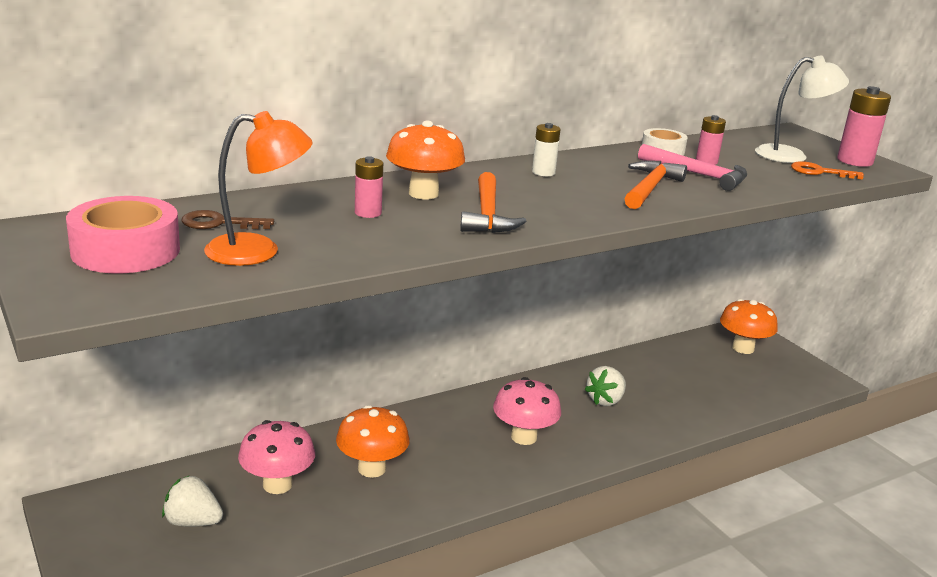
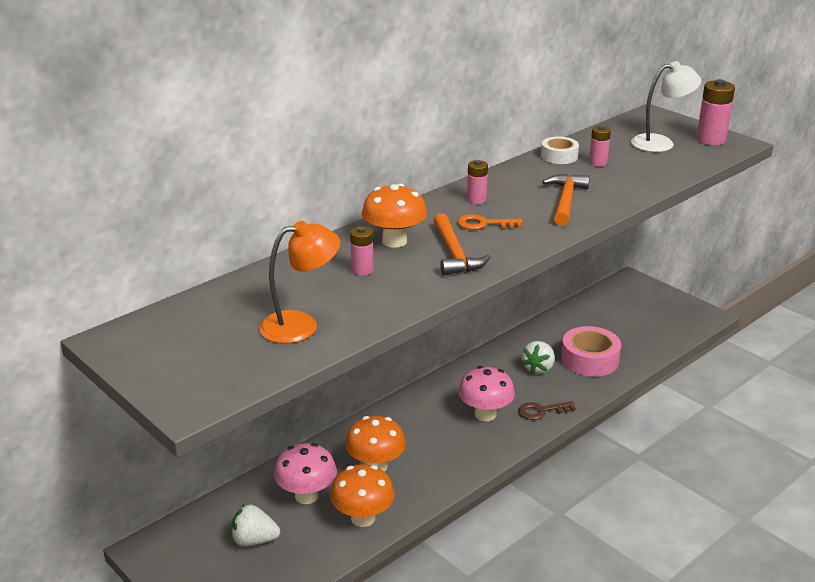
camera: 10 degrees left, 5 degrees up
(126, 251) = (200, 345): pink tape -> pink tape (590, 359)
(219, 223) = (253, 304): brown key -> brown key (541, 411)
(543, 172) = (476, 199): white battery -> pink battery
(697, 174) = (596, 178): pink hammer -> none
(743, 348) = (632, 298): orange mushroom -> orange mushroom (363, 518)
(819, 172) = (688, 157): orange key -> orange key (483, 224)

